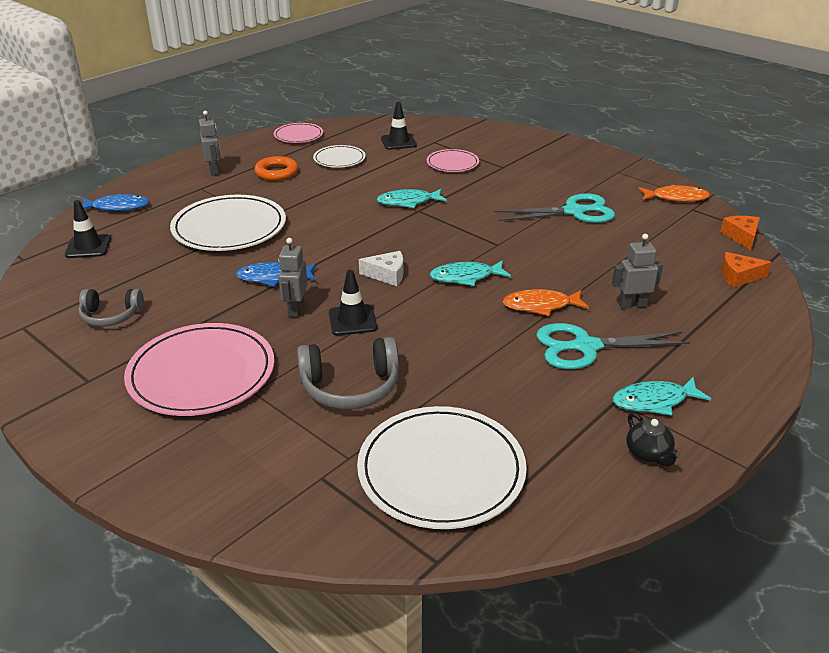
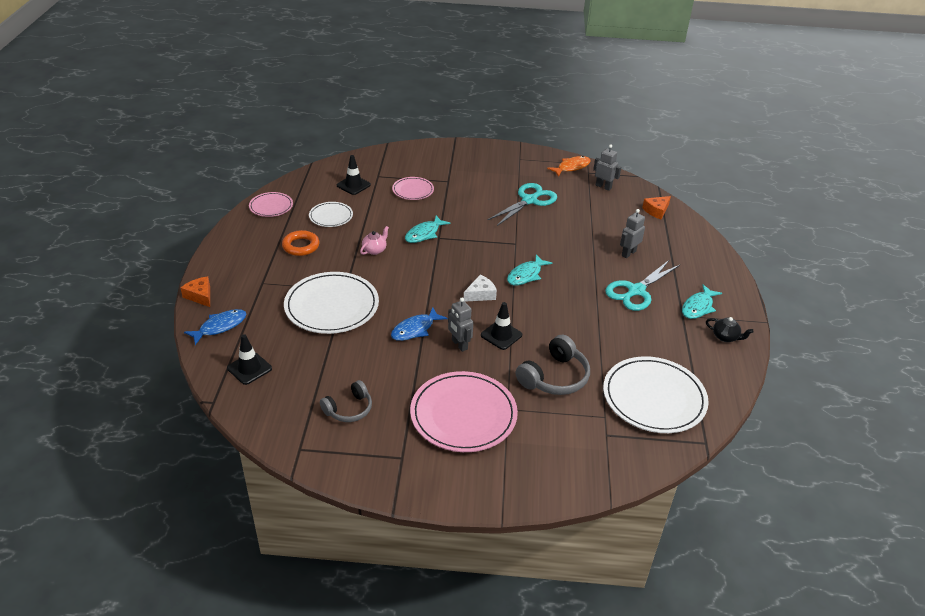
camera: 40 degrees left, 5 degrees up
(214, 171) = (250, 263): grey robot -> grey robot (603, 187)
(338, 198) = (375, 250): none -> pink teapot
(541, 306) = (586, 275): orange fish -> none
(741, 236) = (631, 182): orange cheese -> orange cheese (200, 296)

